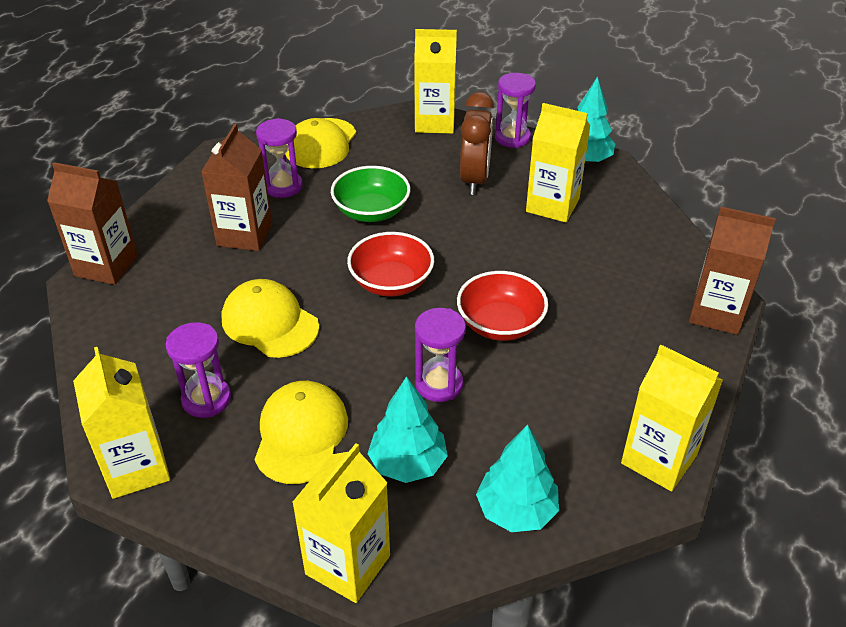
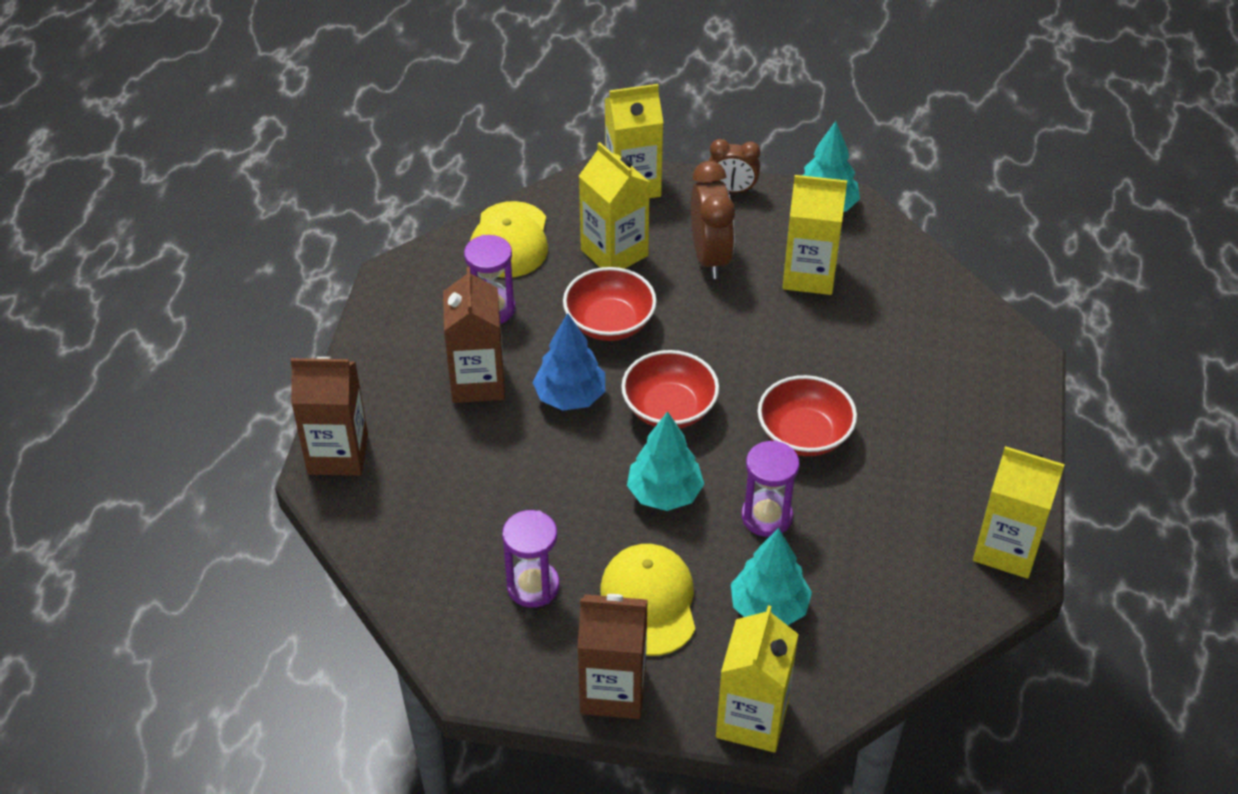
camera: 15 degrees left, 5 degrees up
(136, 468) = (498, 674): yellow carton -> yellow carton (614, 252)
(270, 323) = (558, 485): yellow cap -> none
(313, 258) = (570, 396): none -> blue tree
(371, 211) = (609, 323): green bowl -> red bowl
(512, 137) = (732, 190): purple hourglass -> brown clock
(516, 511) = (890, 631): turquoise tree -> turquoise tree (664, 494)
(716, 313) = (1020, 375): brown carton -> brown carton (613, 690)

